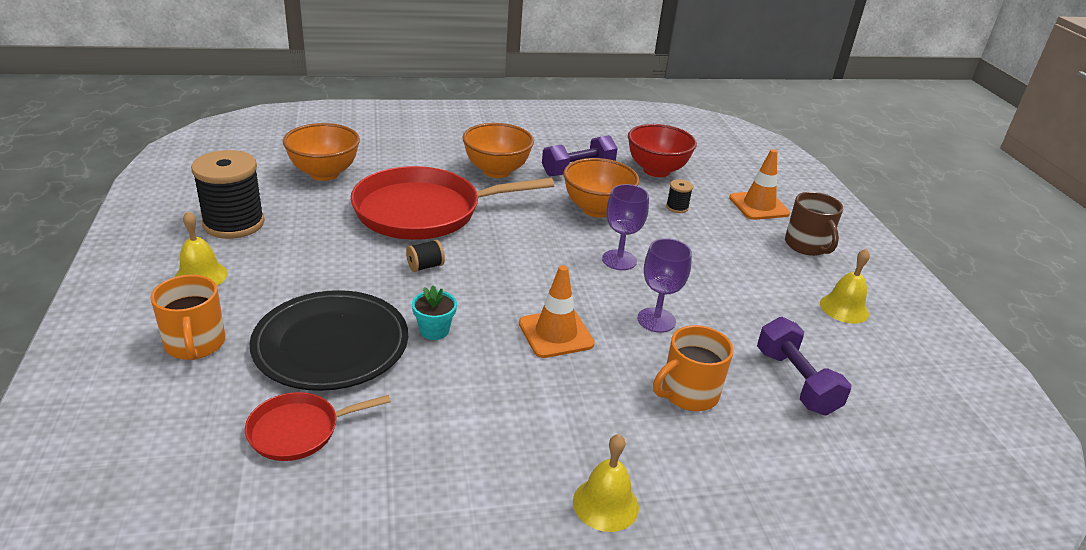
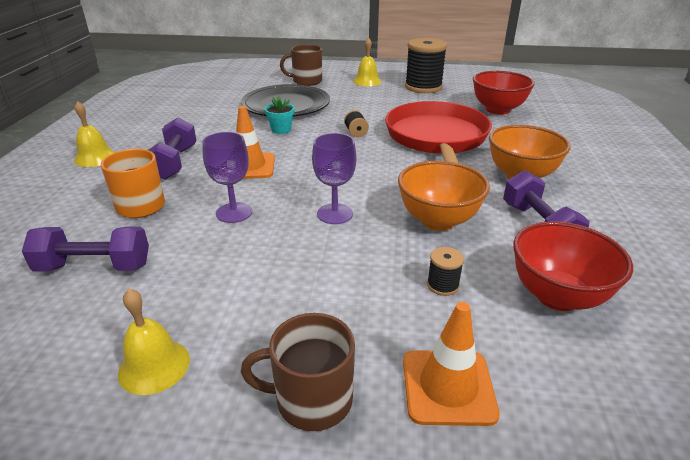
camera: 110 degrees right, 0 degrees up
(195, 344) = (306, 81): orange mug -> brown mug
(298, 431) = (226, 98): red pan -> none
(324, 173) = (497, 110): orange bowl -> red bowl
(578, 404) = (175, 163): none -> purple dumbbell

